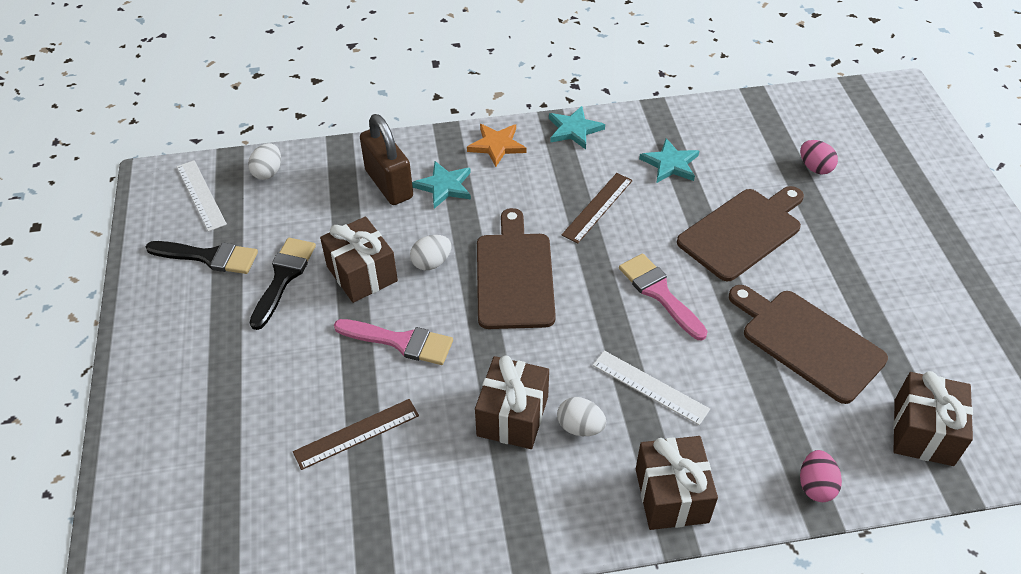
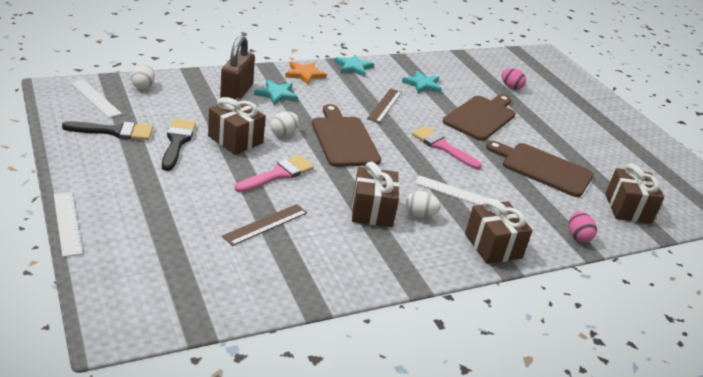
camera: 20 degrees left, 15 degrees down
(110, 418) = (67, 223): none -> white ruler
(389, 184) = (236, 93): brown padlock -> brown padlock turned 60 degrees clockwise
(400, 342) = (278, 174): pink brush -> pink brush turned 45 degrees counterclockwise

